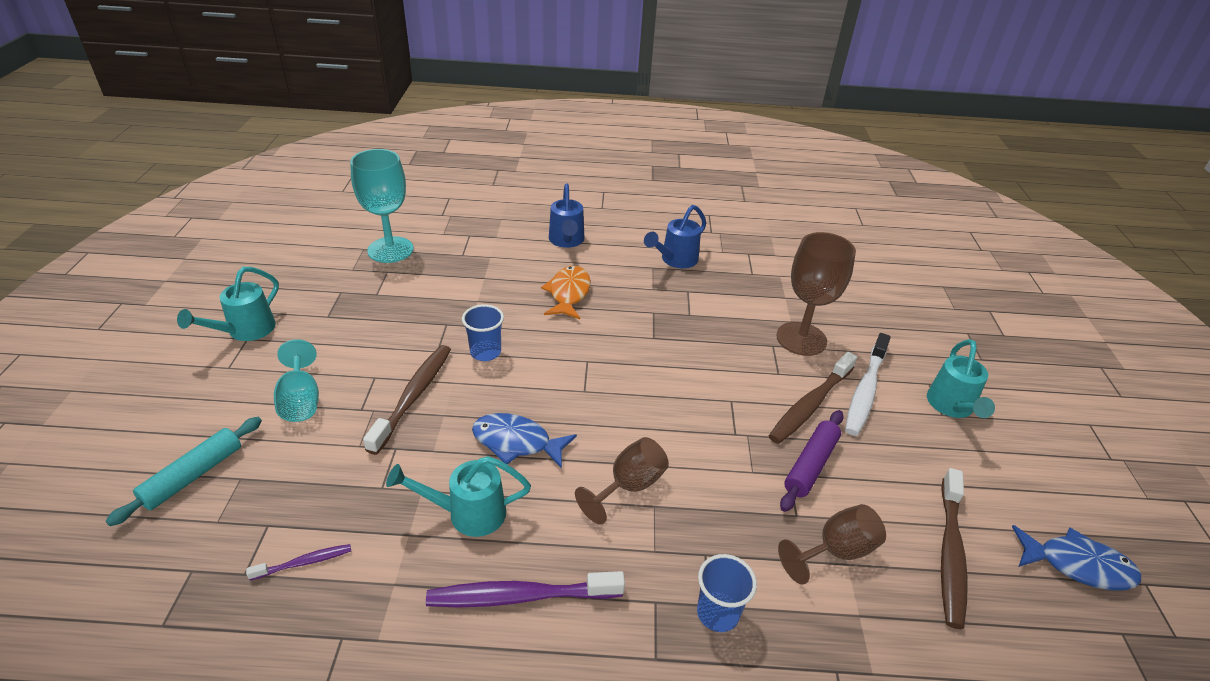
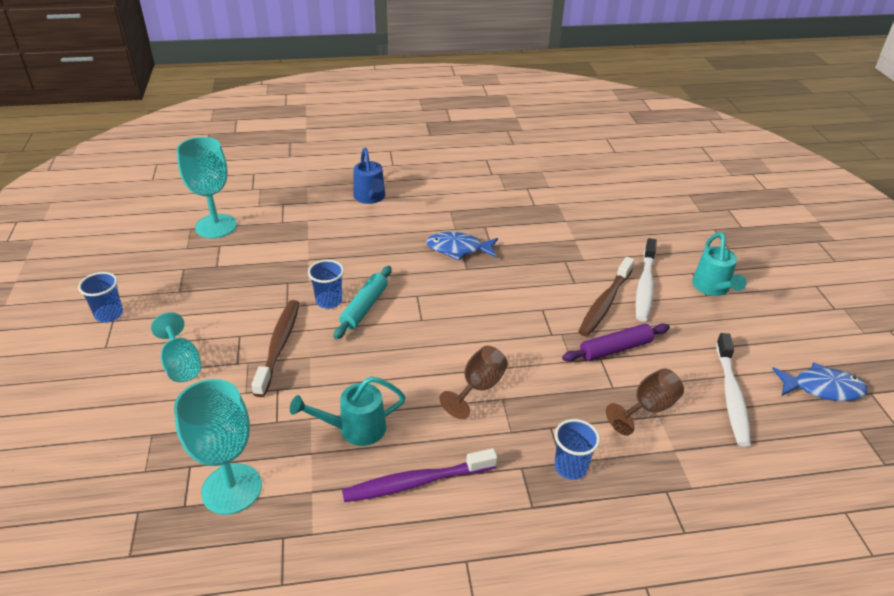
camera: 10 degrees left, 0 degrees up
(193, 475) = (109, 439): turquoise rolling pin -> turquoise rolling pin (364, 307)
(245, 331) = (109, 314): turquoise watering can -> blue cup
(304, 562) = (231, 489): purple toothbrush -> turquoise goblet
(517, 442) = (378, 369): blue fish -> blue fish (458, 249)
(568, 293) = (385, 242): orange fish -> none
(675, 260) = (468, 202): blue watering can -> none
(801, 339) = (586, 252): brown goblet -> none
(810, 465) = (615, 349): purple rolling pin -> purple rolling pin turned 45 degrees clockwise
(950, 553) = (731, 395): brown toothbrush -> white toothbrush

